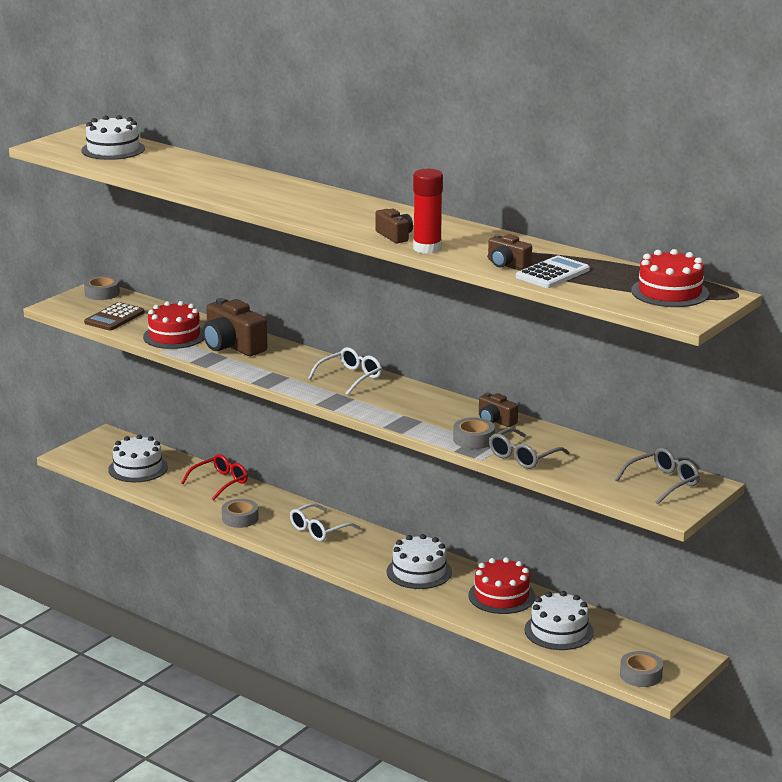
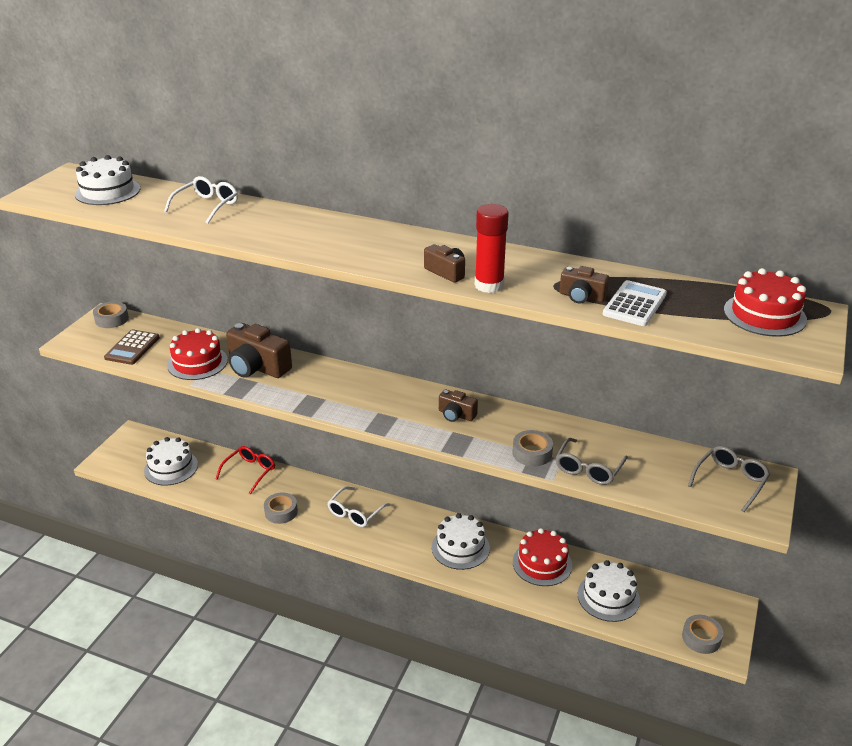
camera: 15 degrees left, 10 degrees up
(350, 378) = (382, 391): white glasses -> white glasses (207, 206)
(495, 421) = (539, 425): brown camera -> brown camera (456, 415)

